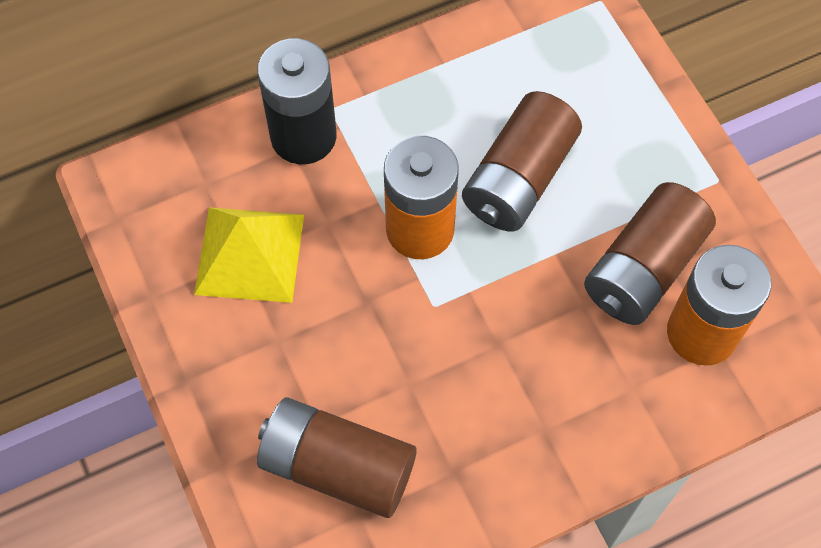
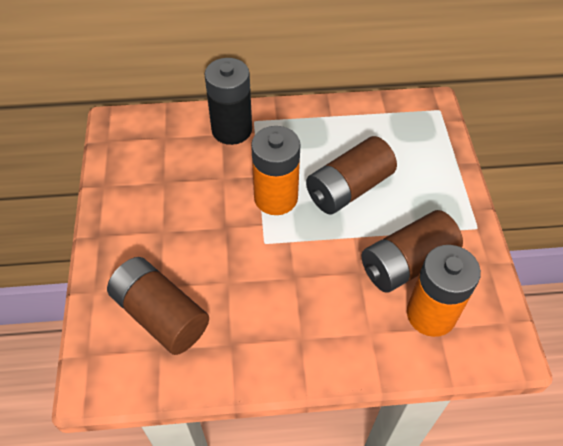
camera: 20 degrees right, 10 degrees down
(249, 254) = (170, 180): yellow pyramid -> none

